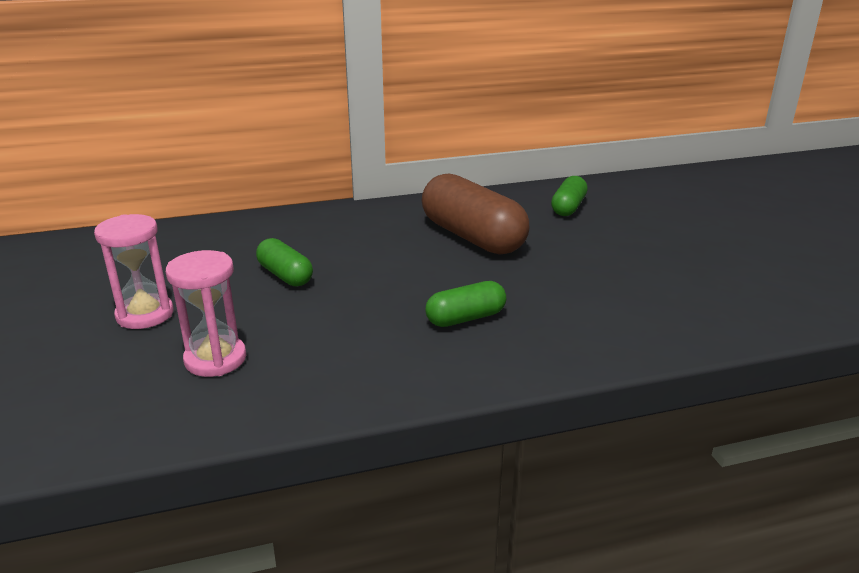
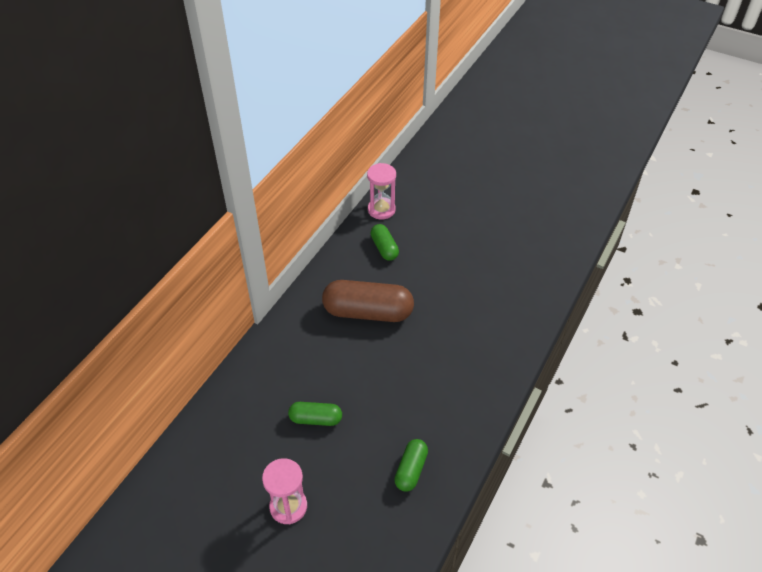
camera: 45 degrees left, 20 degrees up
(215, 359) = (368, 501): pink hourglass -> pink hourglass (381, 210)
(466, 318) = (439, 379): green capsule -> green capsule (411, 470)

